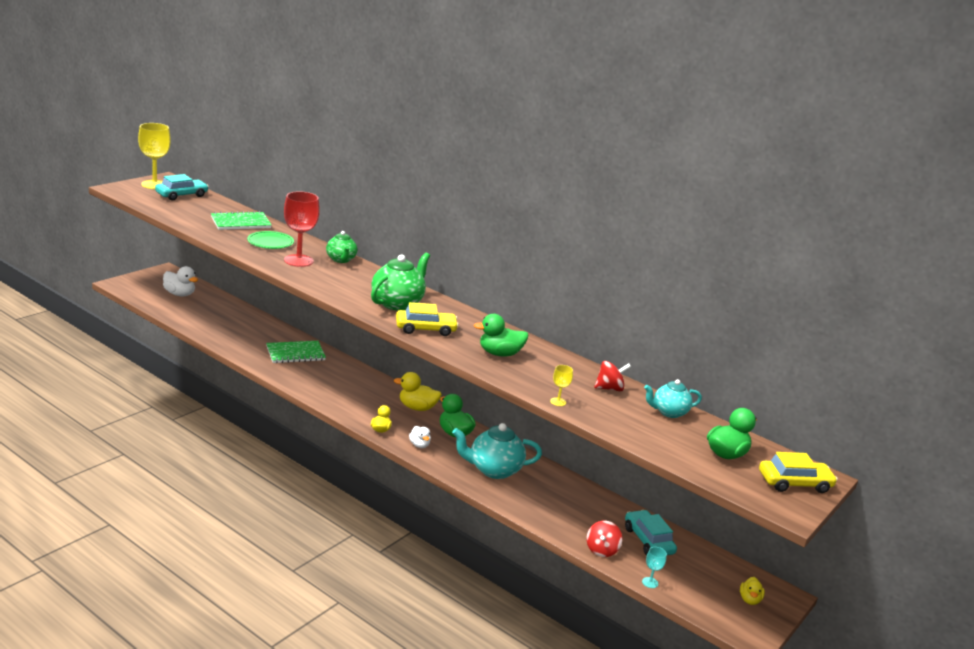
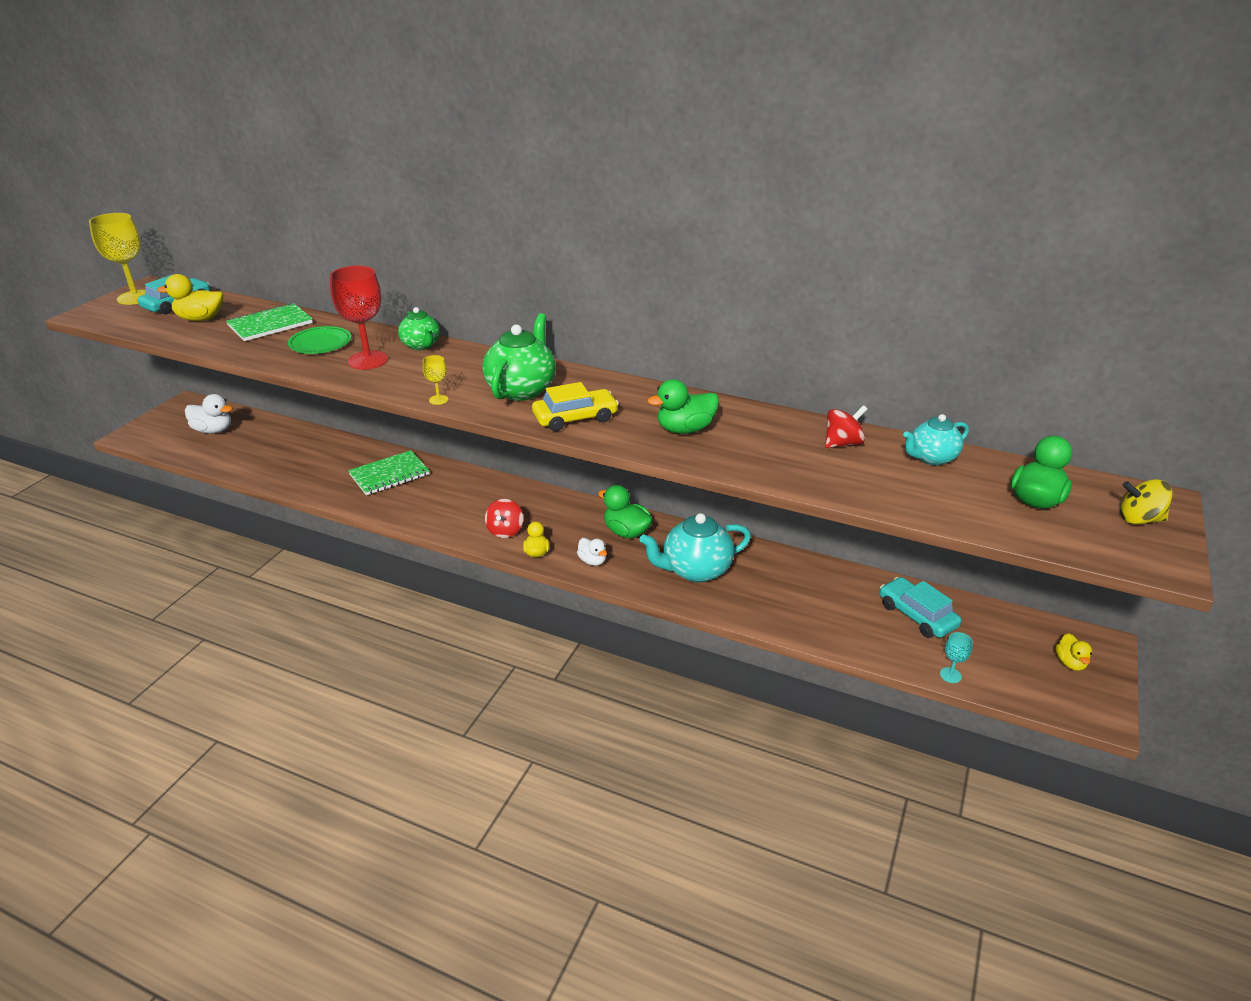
camera: 10 degrees left, 10 degrees up
(417, 408) = (567, 509): yellow duck -> yellow duck (200, 319)
(558, 402) = (795, 481): yellow goblet -> yellow goblet (438, 400)
(601, 550) = (873, 646): red spinning top -> red spinning top (505, 531)
(794, 483) = (1139, 519): yellow car -> yellow spinning top

